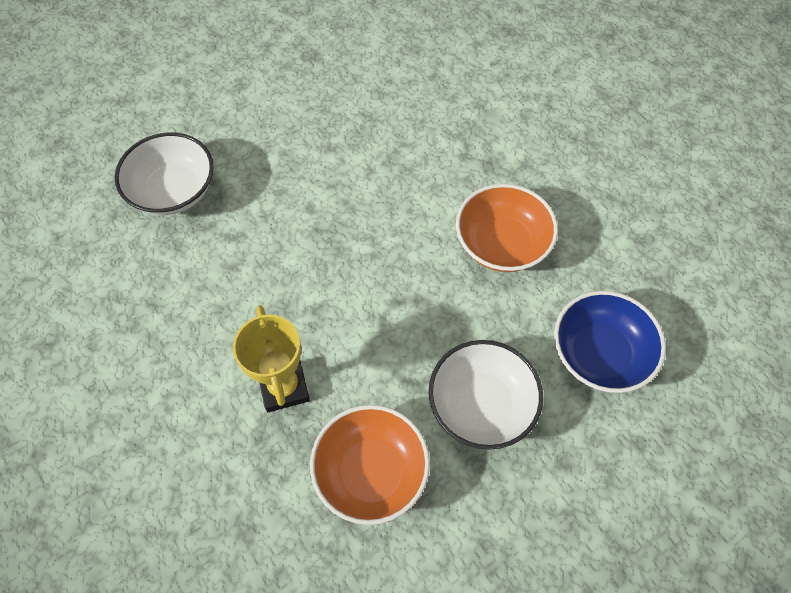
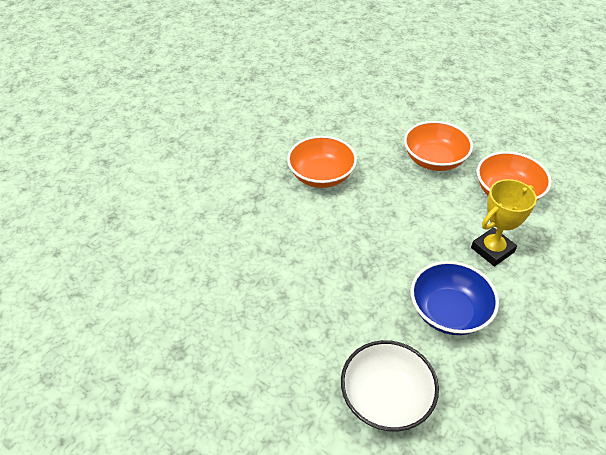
camera: 110 degrees left, 15 degrees down
(481, 405) = (434, 160): white bowl -> orange bowl
(599, 354) = (371, 123): blue bowl -> blue bowl (449, 312)

